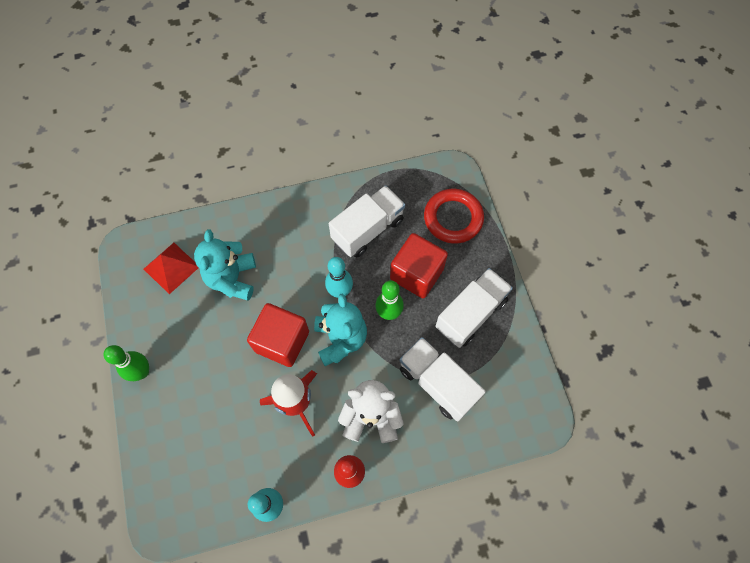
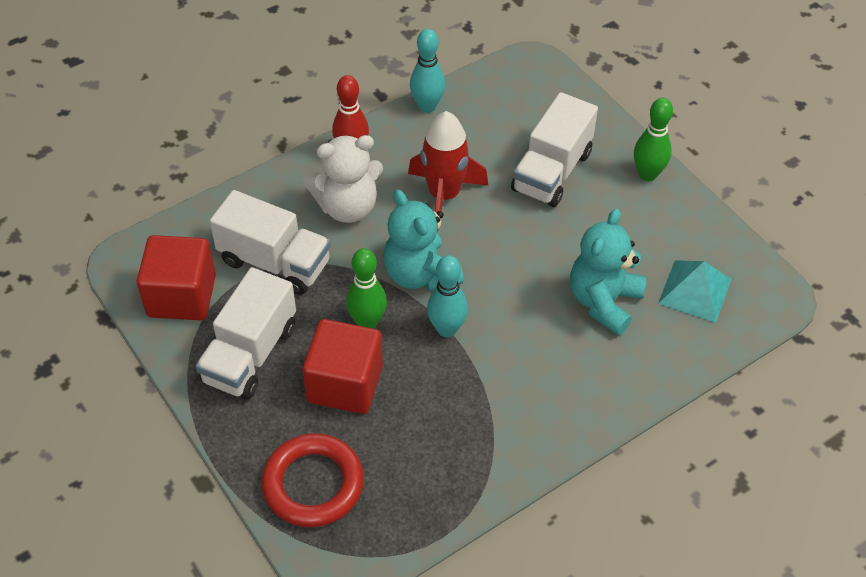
camera: 160 degrees right, 15 degrees down
(171, 267) = (695, 291): red pyramid -> turquoise pyramid
(232, 279) = (603, 301): turquoise teddy bear -> turquoise teddy bear turned 135 degrees counterclockwise
(282, 341) = (495, 251): red cube -> red cube (182, 296)
(368, 229) = (443, 425): white truck -> white truck (552, 172)

